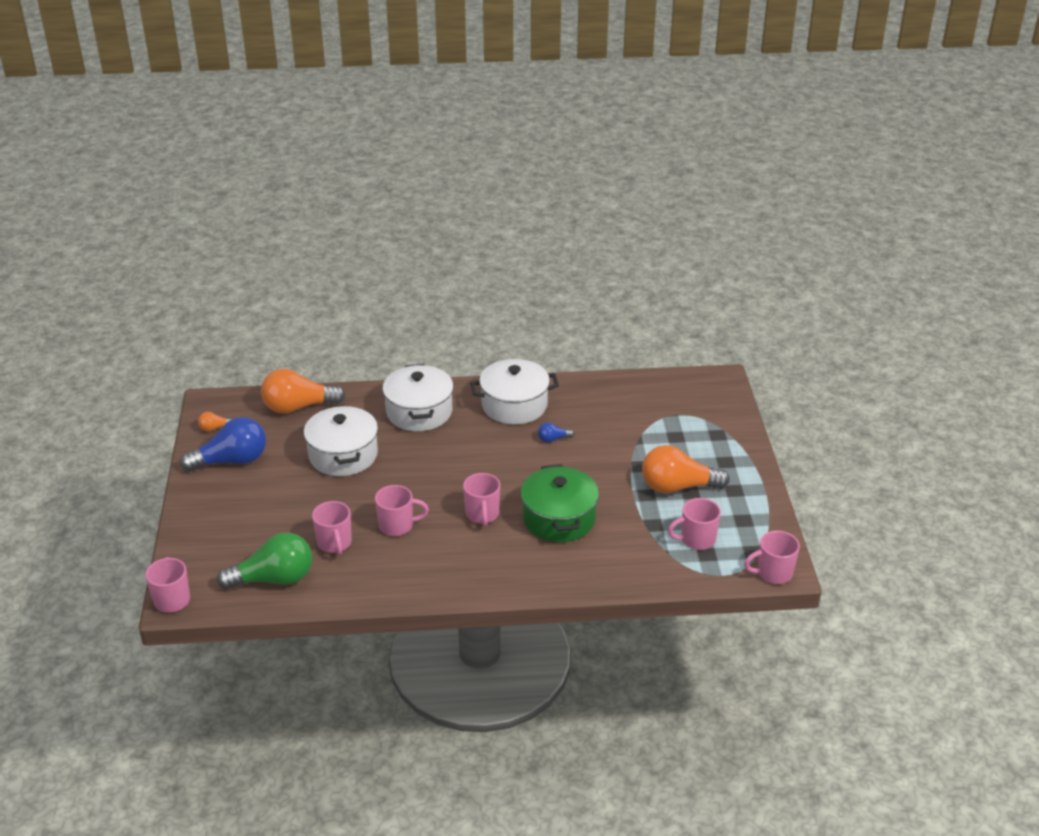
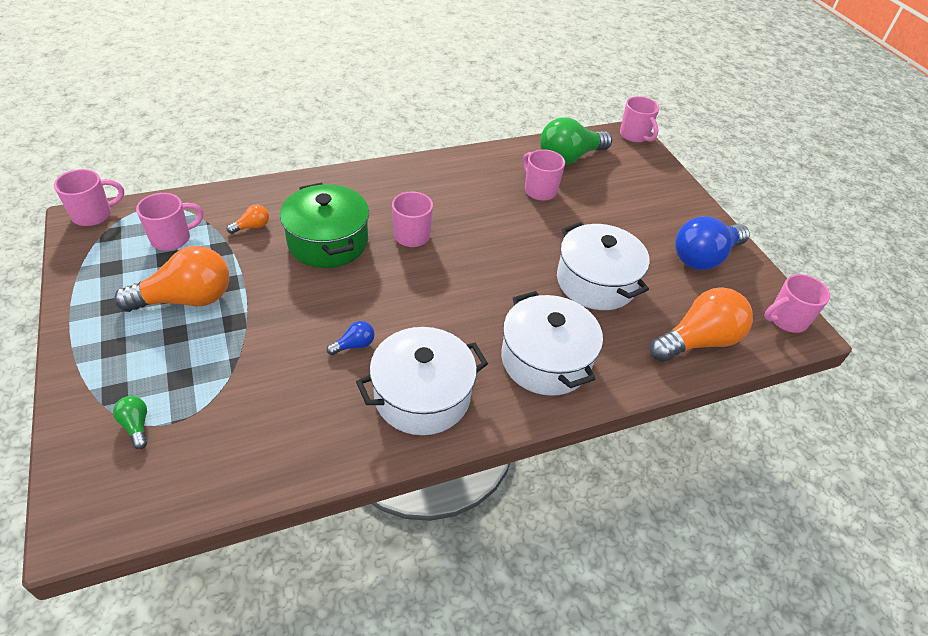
camera: 160 degrees right, 10 degrees up
(215, 428) = (761, 294): orange light bulb -> orange light bulb (252, 227)
(397, 526) = (491, 213): pink mug -> pink mug (786, 320)
(699, 416) = (136, 425): none -> green light bulb

